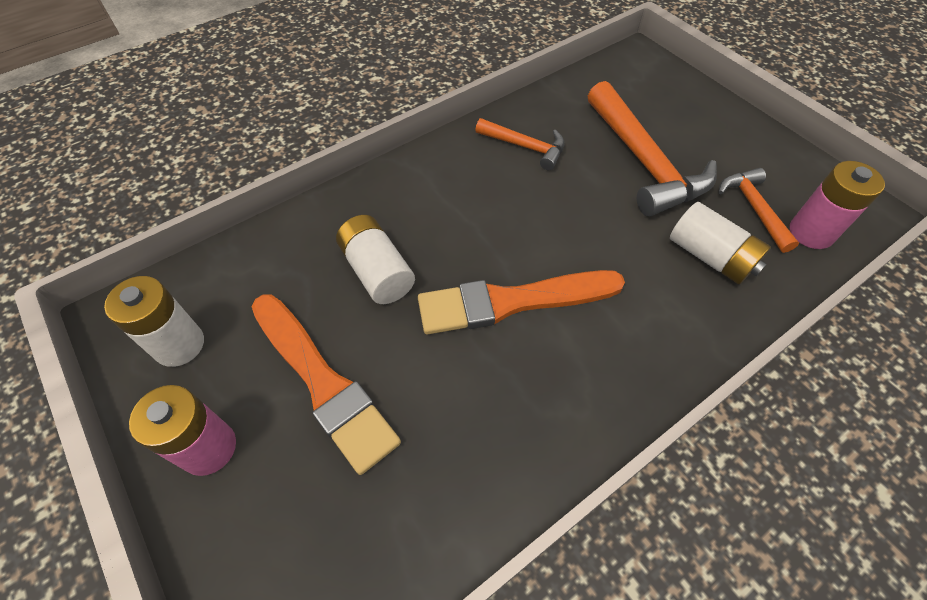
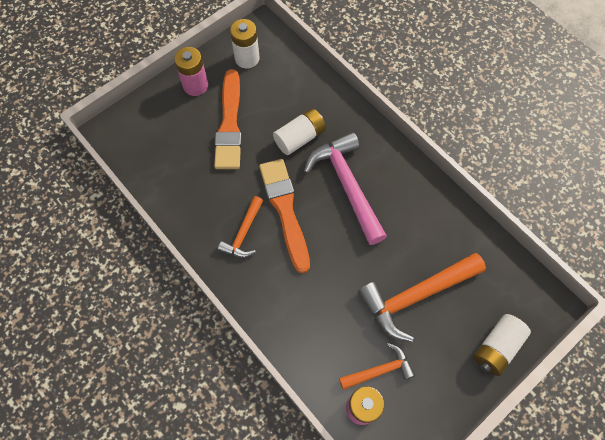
camera: 85 degrees right, 10 degrees up
(323, 383) = (229, 124): orange brush -> orange brush turned 45 degrees counterclockwise
(473, 217) = (347, 185): none -> pink hammer
(525, 147) = (417, 214): orange hammer -> orange hammer (243, 233)
(710, 257) = (331, 331): white battery -> white battery (496, 347)

